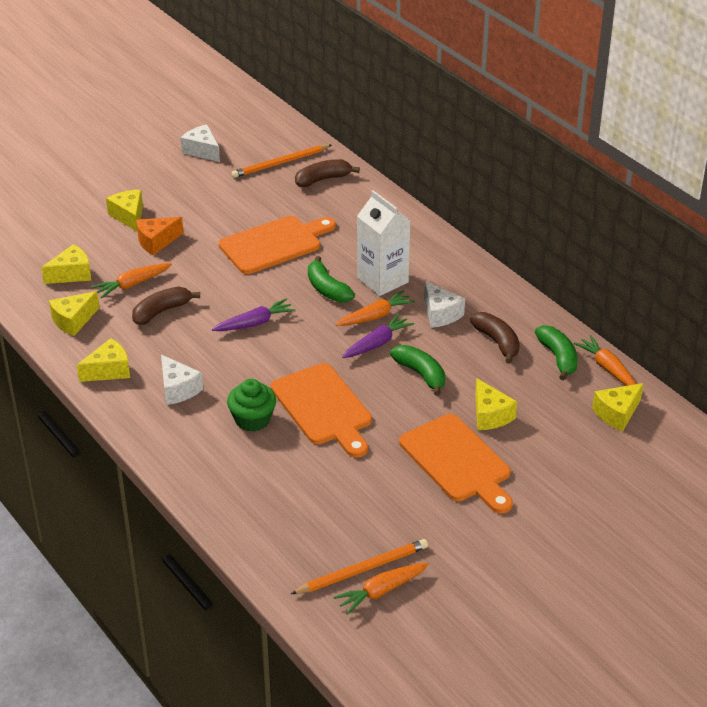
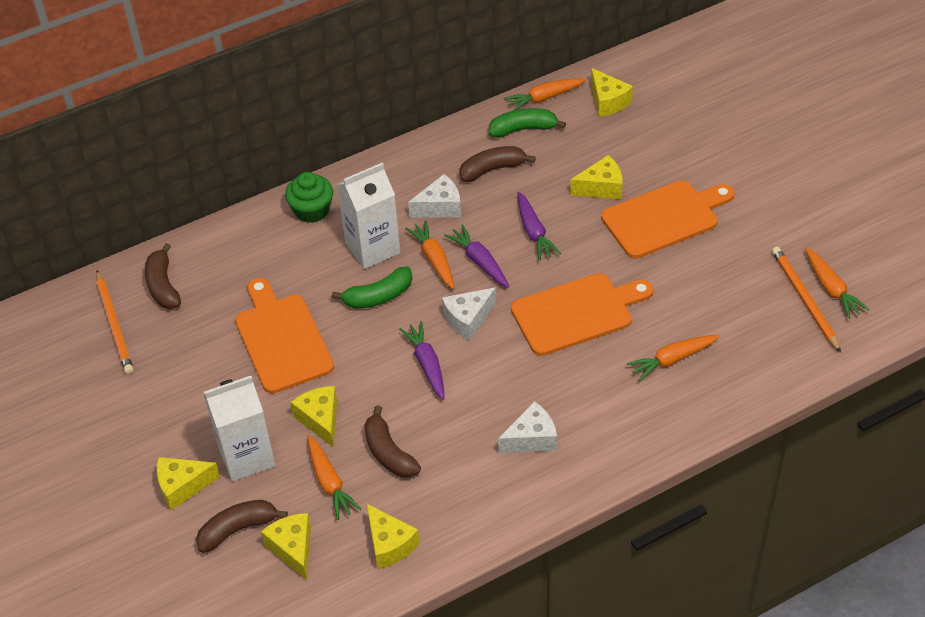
camera: 80 degrees left, 10 degrees up
(90, 246) = (237, 529): none -> brown banana
(109, 370) = (490, 505): yellow cheese -> yellow cheese (320, 420)
(156, 242) = (246, 456): orange cheese -> white carton
(202, 151) = (57, 404): white cheese -> white cheese (468, 319)
(252, 419) = (589, 373): green cupcake -> green cupcake (311, 210)
(273, 473) = (672, 360): none -> orange carrot
(421, 374) = (533, 232): green banana -> purple carrot

